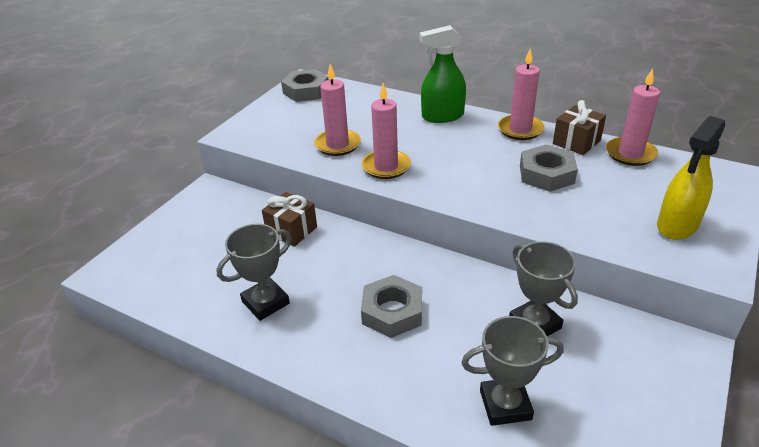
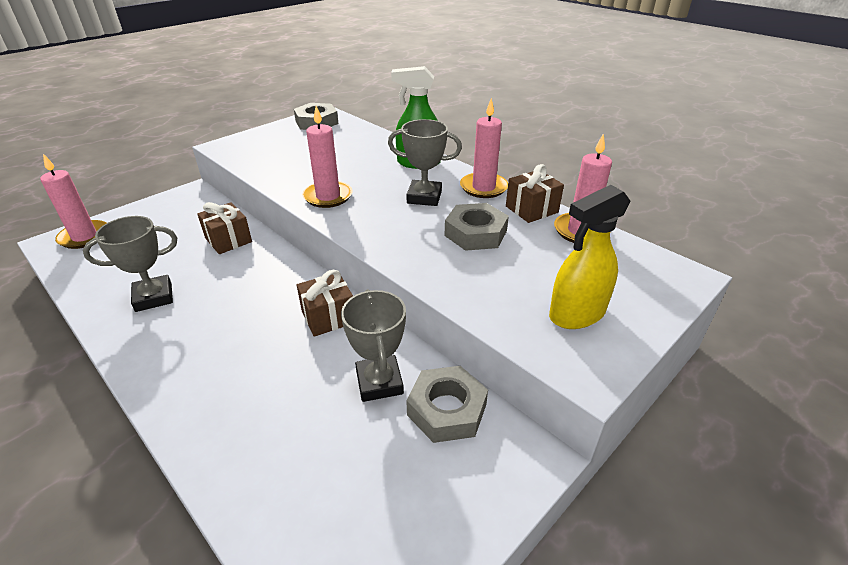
camera: 15 degrees right, 0 degrees up
(337, 145) = (302, 170): pink candle -> pink candle (84, 237)
(392, 312) = (254, 334): grey nut -> grey nut (447, 409)
(447, 280) = (328, 317): none -> brown gift
(505, 405) = (285, 457): grey trophy -> grey trophy (424, 197)

